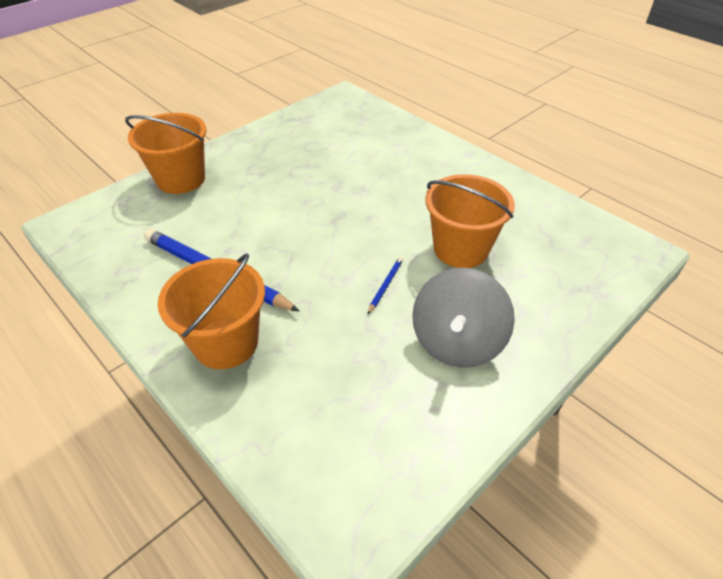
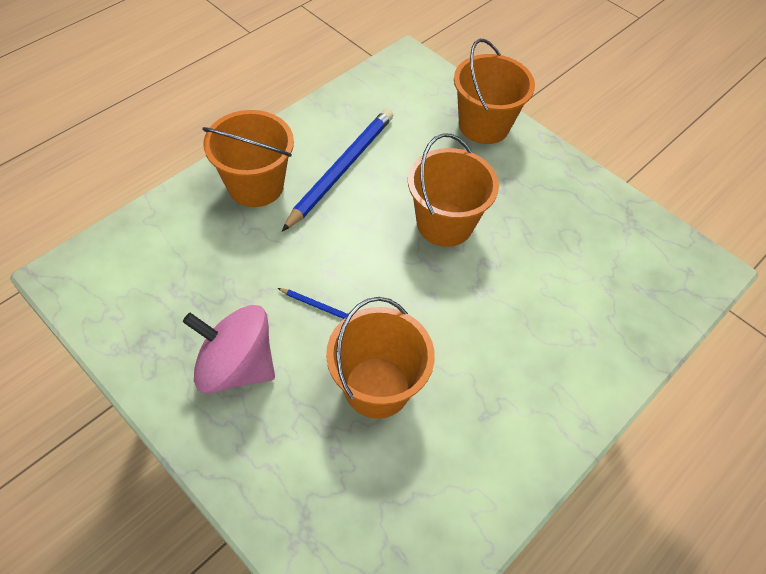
camera: 85 degrees right, 10 degrees up
(294, 207) = (445, 223): none -> orange bucket
(457, 342) = (236, 366): grey spinning top -> pink spinning top

